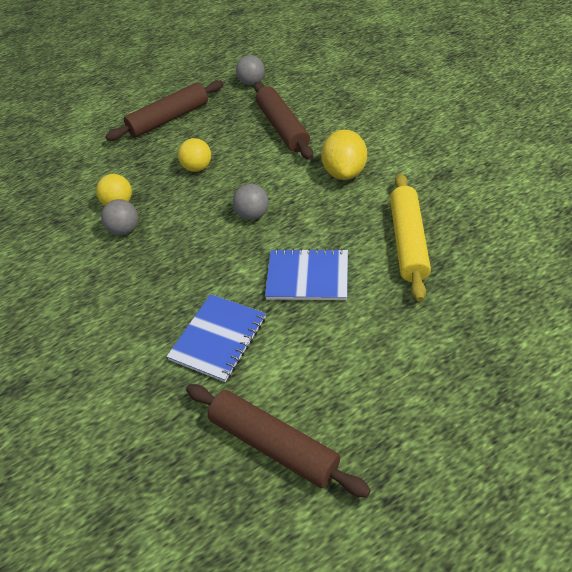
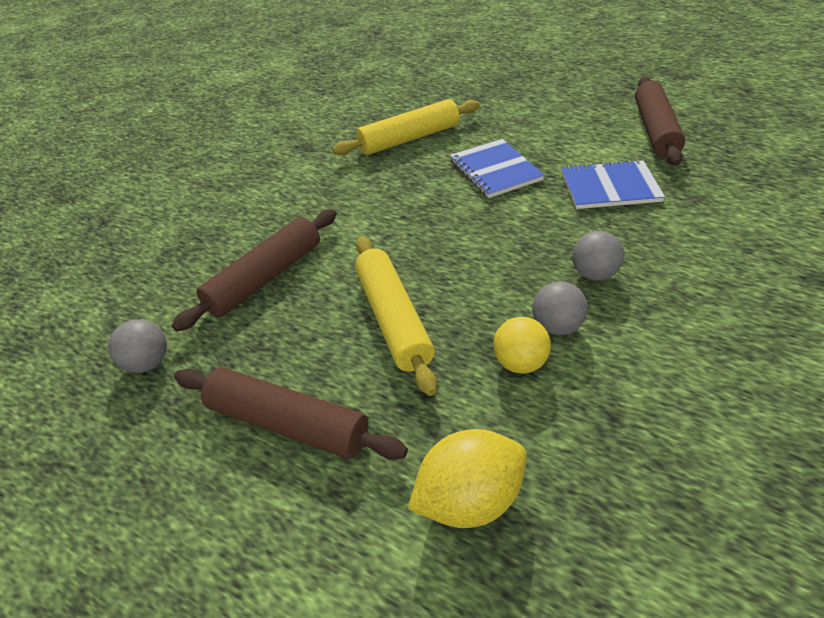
camera: 120 degrees left, 5 degrees down
(197, 168) = (393, 319): yellow ball -> yellow rolling pin
(252, 215) = (444, 233): grey ball -> grey ball (594, 274)
(344, 172) = (333, 200): yellow lemon -> yellow lemon (469, 499)

